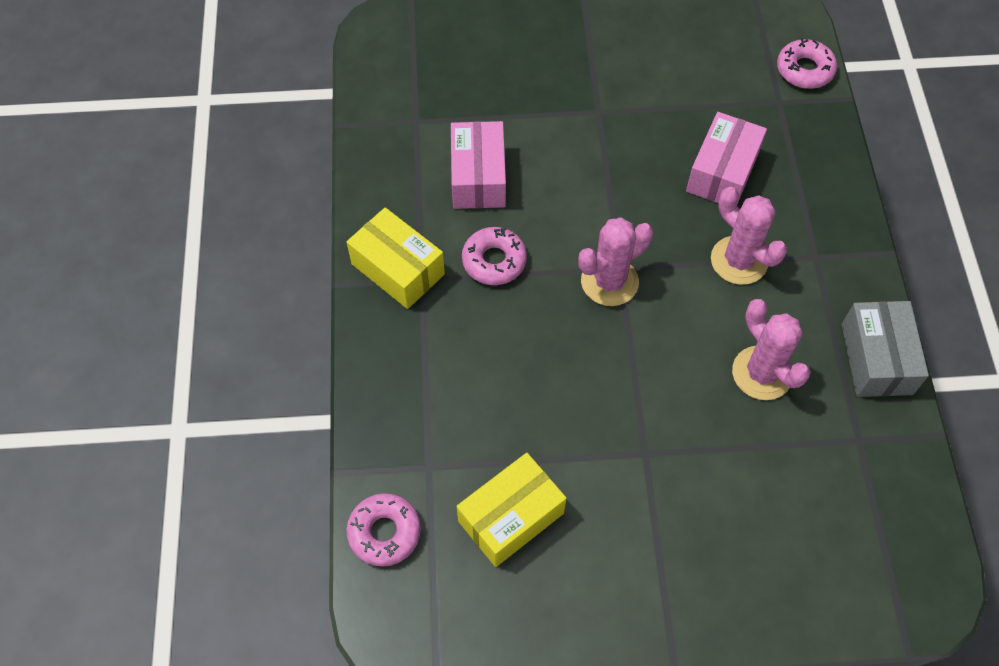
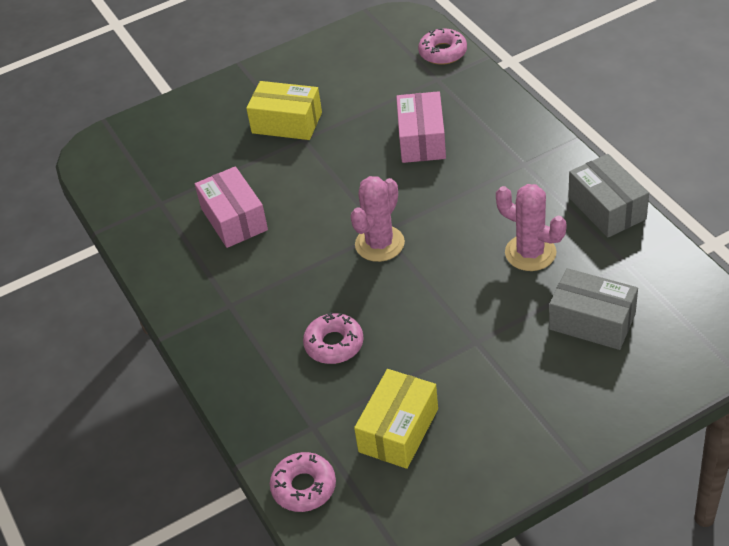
camera: 20 degrees left, 15 degrees down
(398, 269) = (206, 306): yellow box -> yellow box (287, 123)
(494, 261) = (281, 268): pink donut -> pink donut (334, 344)
(739, 260) = (469, 190): pink cactus -> none
(781, 493) = (592, 321): none -> grey box

